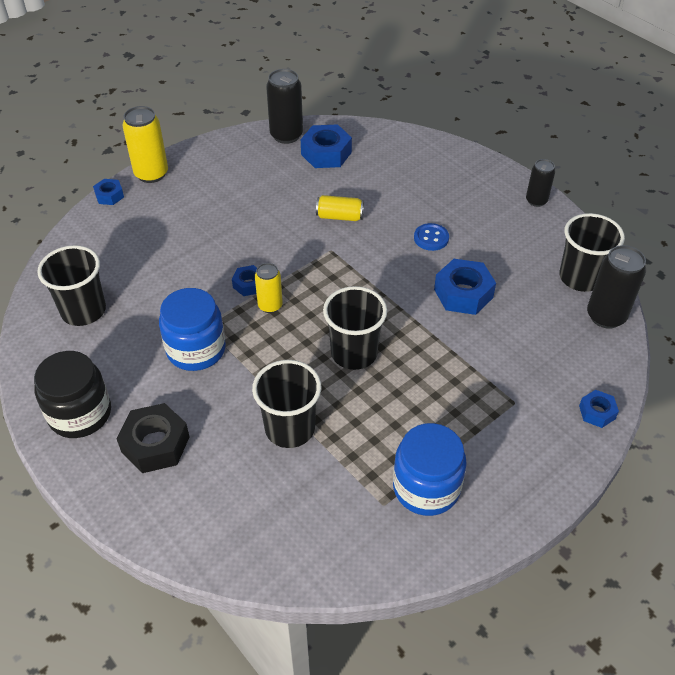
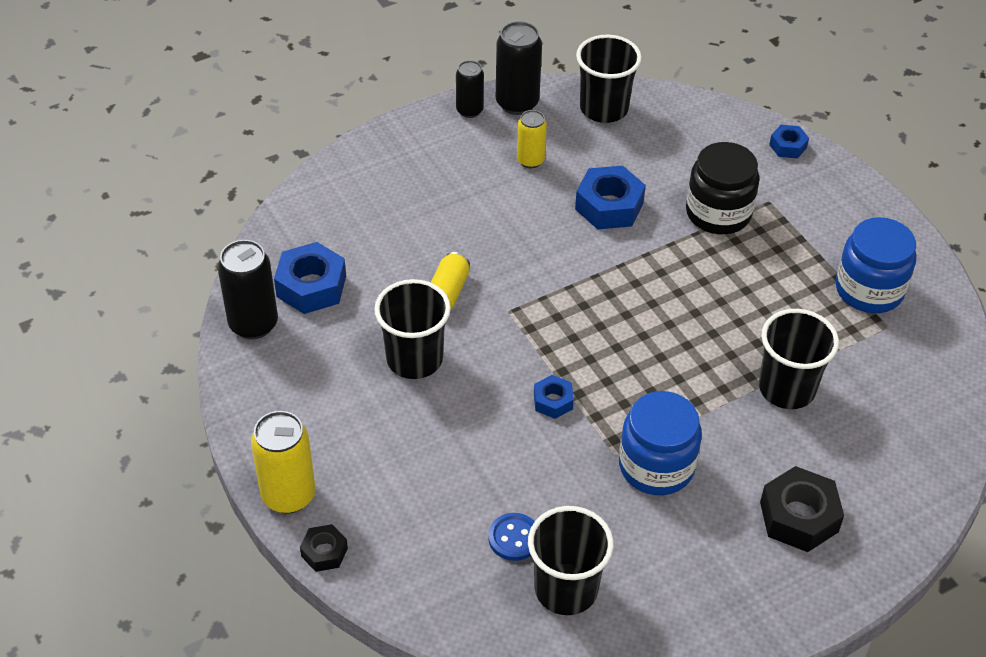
camera: 80 degrees left, 0 degrees up
(80, 414) = (745, 594): black jar -> black jar (718, 213)
(109, 196) = (324, 552): blue nut -> black nut
(270, 306) = (595, 384): yellow can -> yellow can (530, 160)
(354, 353) = (684, 316): black cup -> black cup (414, 359)
(431, 238) = (511, 214): blue button -> blue button (514, 538)
(605, 316) = (663, 105): black can -> black can (517, 103)

